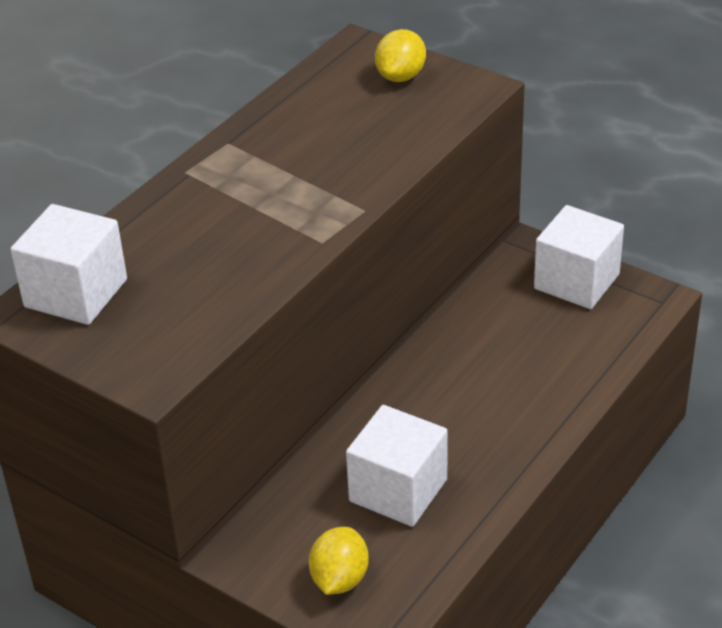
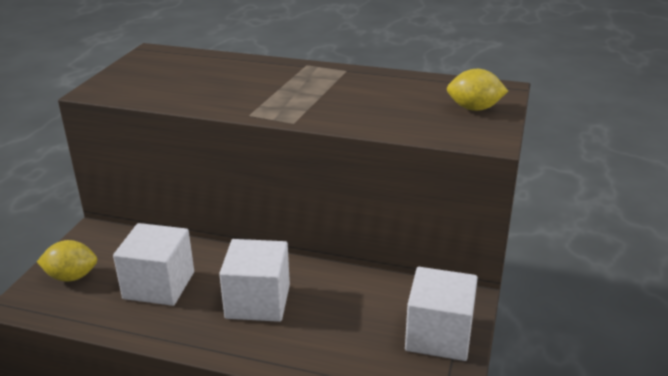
camera: 70 degrees right, 10 degrees down
(76, 293) = (173, 59): white cube -> white cube (258, 301)

